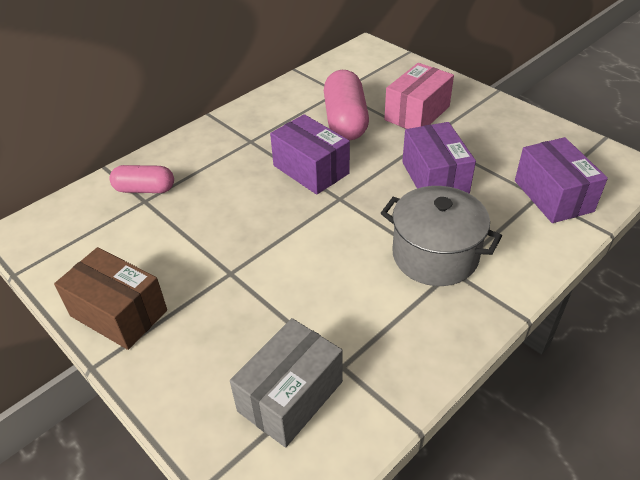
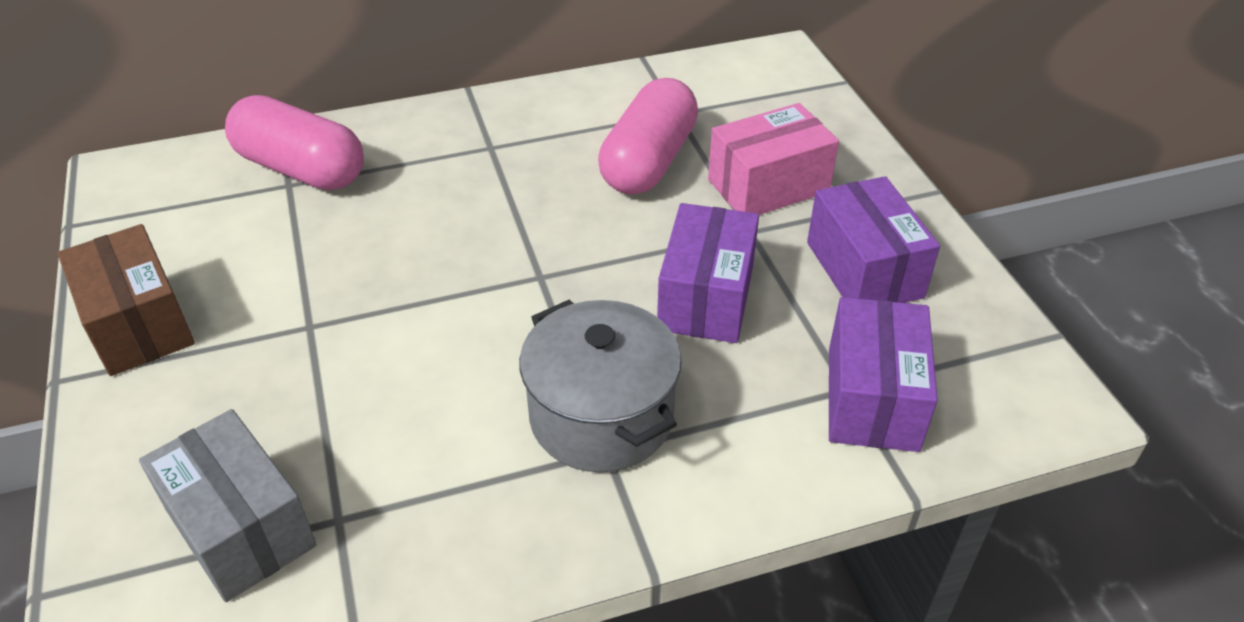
camera: 25 degrees right, 0 degrees up
(145, 189) = (301, 169): pink capsule -> pink capsule, size x1.63
(290, 396) = (241, 527): grey box -> grey box turned 75 degrees clockwise
(311, 169) = (536, 219): purple box -> purple box (864, 270)

